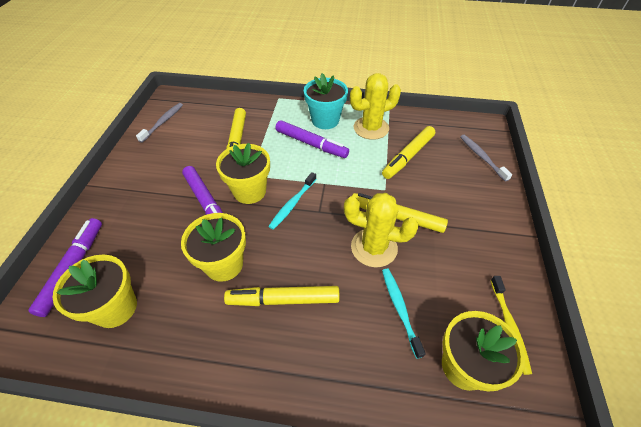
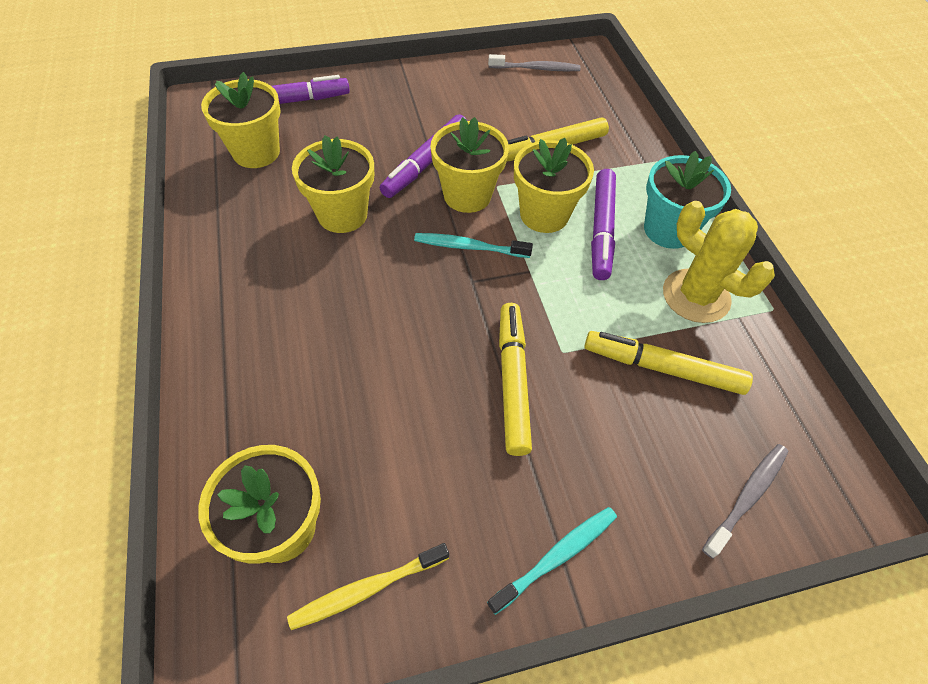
camera: 65 degrees right, 5 degrees up
(283, 299) = (314, 288): yellow marker -> none
(287, 162) = (544, 215): none -> yellow flower pot
(374, 247) = (438, 365): yellow cactus -> none
(400, 309) = (345, 424): turquoise toothbrush -> turquoise toothbrush (556, 557)

